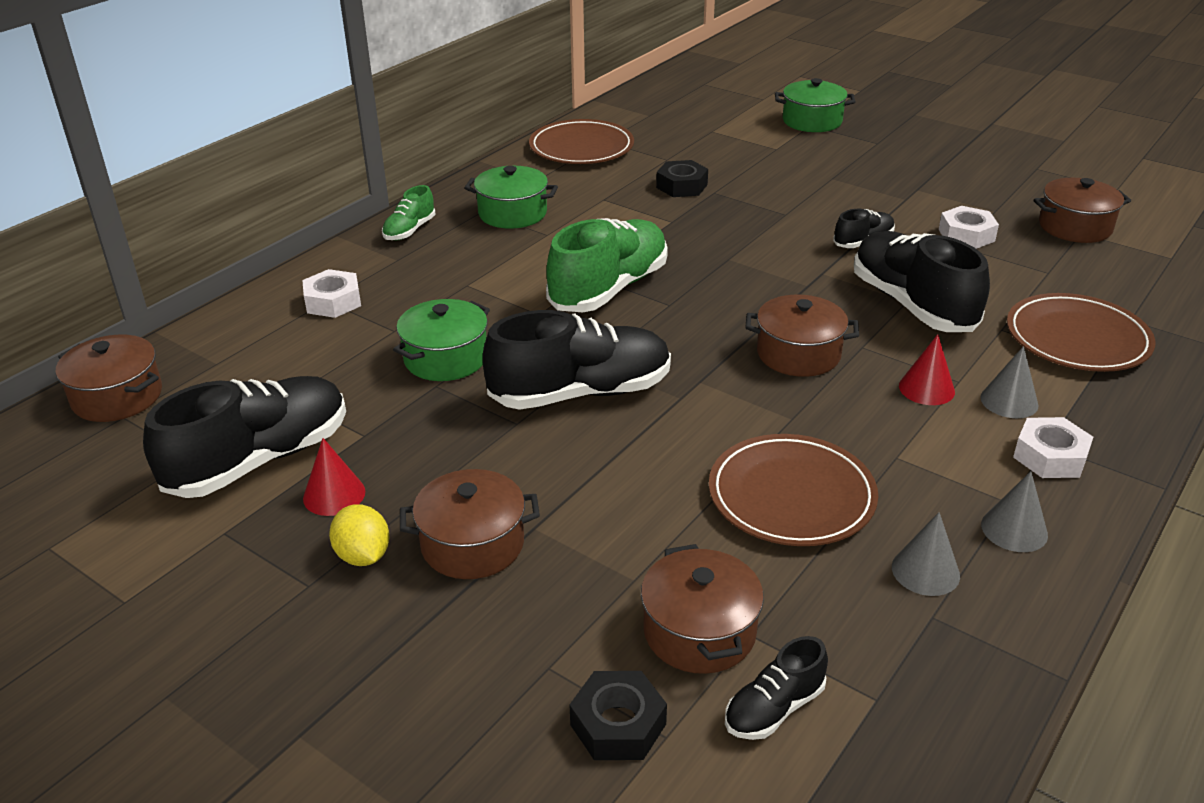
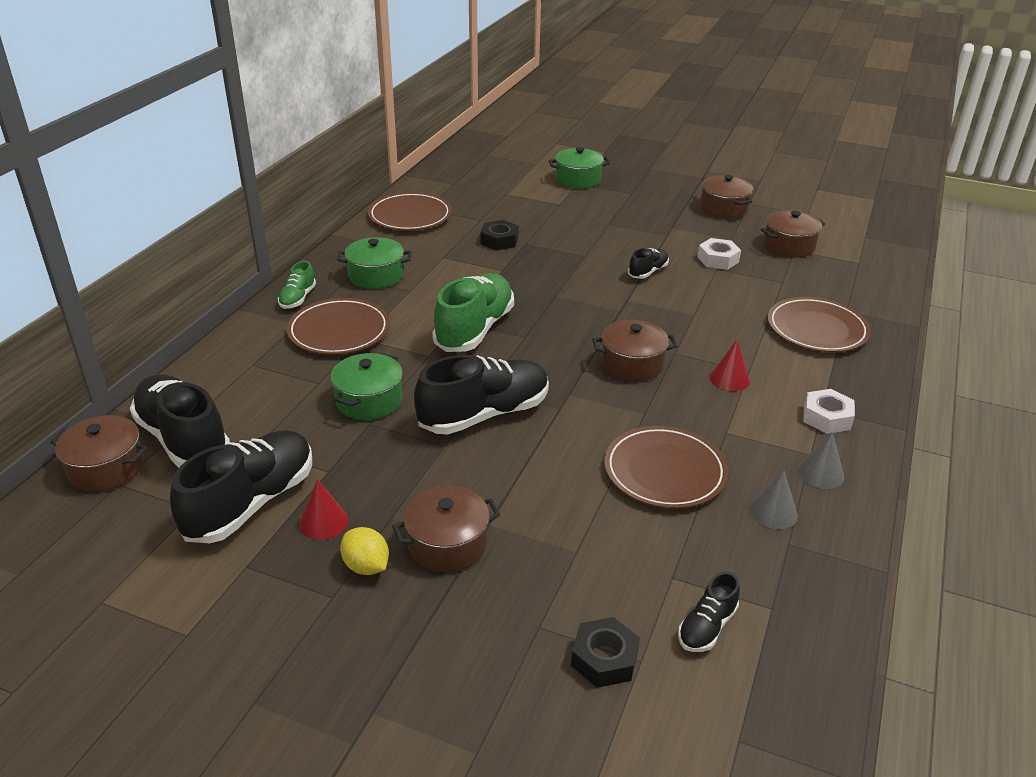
camera: 15 degrees left, 0 degrees up
(333, 301) = (258, 365): white nut -> none
(443, 273) = (339, 331): none -> brown plate
(699, 632) = (636, 581): brown pot -> brown pot (723, 208)
(912, 305) = (698, 317): black shoe -> black shoe (183, 439)
(1009, 401) = (787, 381): grey cone -> none

